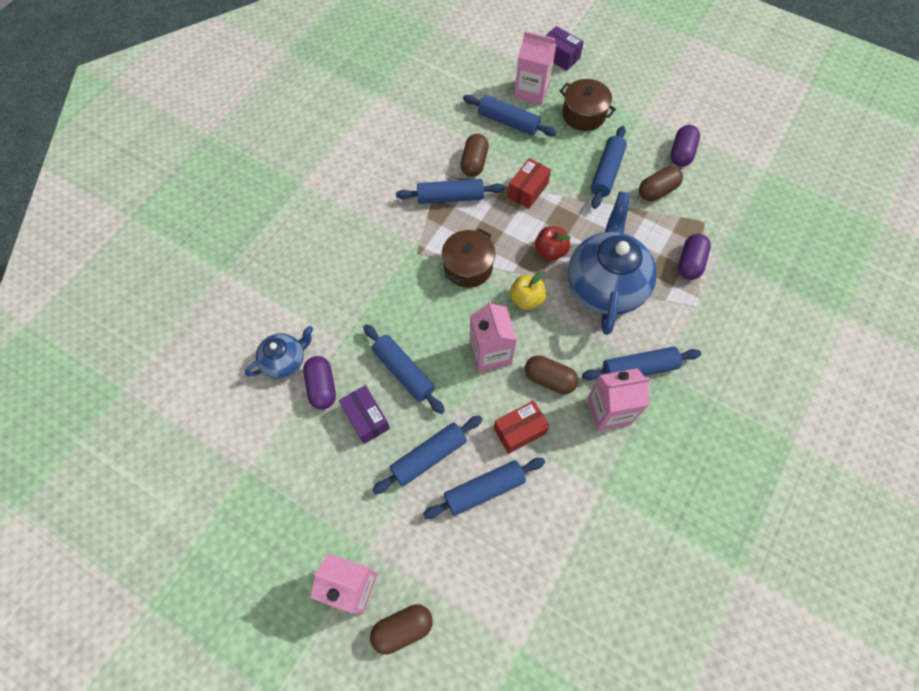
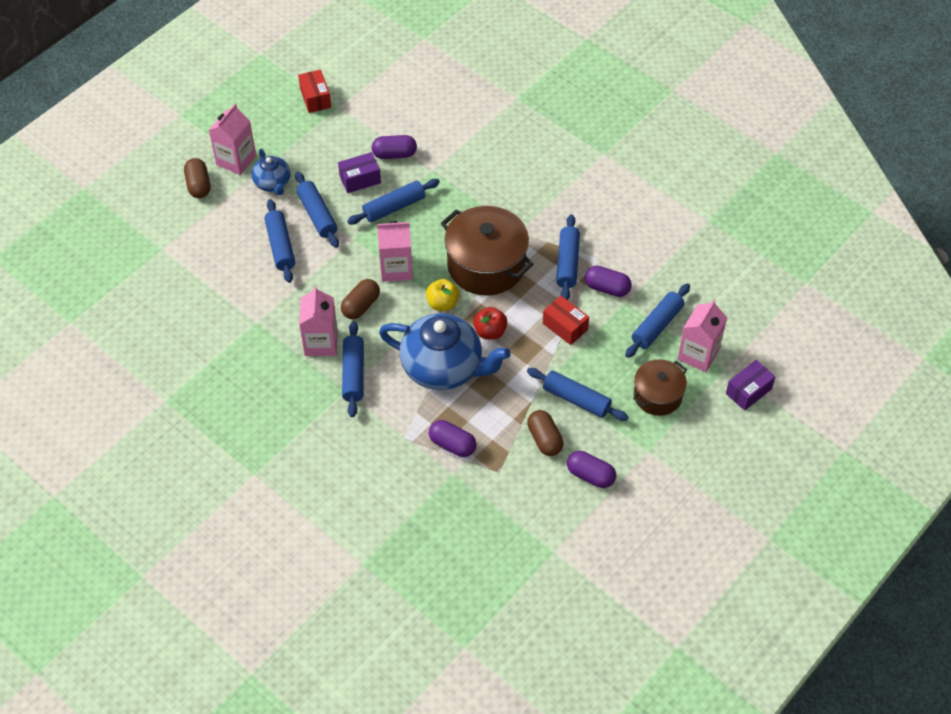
camera: 100 degrees right, 10 degrees down
(285, 361) = (423, 133): blue teapot -> blue teapot (273, 183)
(468, 267) = (486, 265): brown pot -> brown pot, size x1.69
(474, 163) = (607, 288): brown capsule -> purple capsule
(519, 431) = (321, 277): red box -> red box (315, 98)

